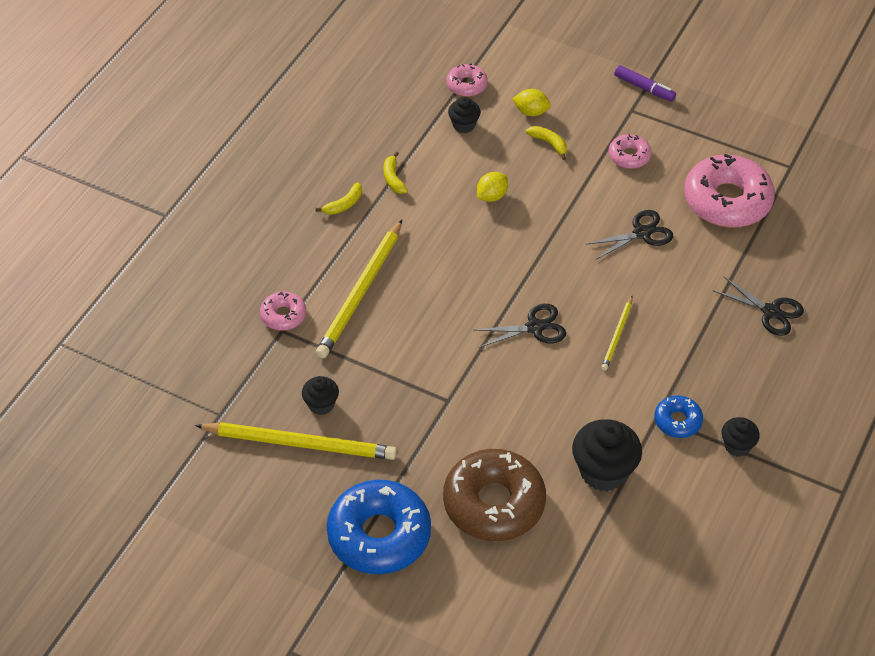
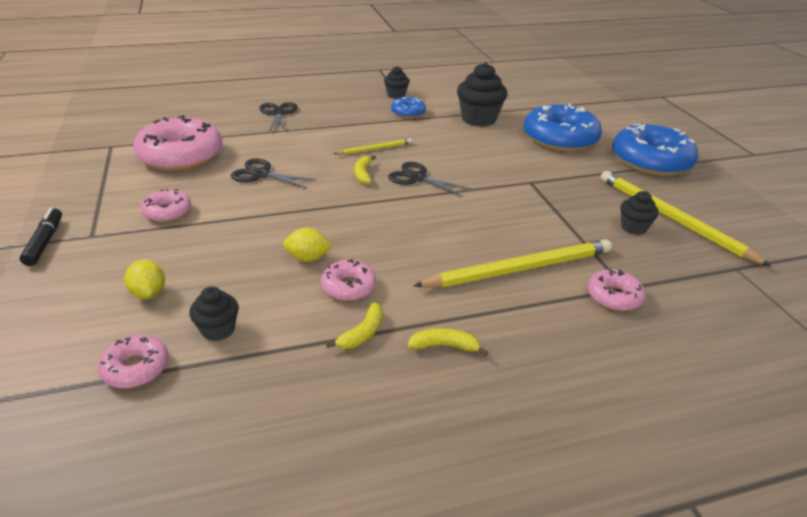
camera: 135 degrees left, 15 degrees down
(440, 197) = (348, 287): none -> pink donut
(494, 503) = (559, 139): brown donut -> blue donut
(549, 143) = (193, 260): yellow banana -> yellow banana (363, 174)
(644, 88) = (45, 242): purple marker -> black marker

